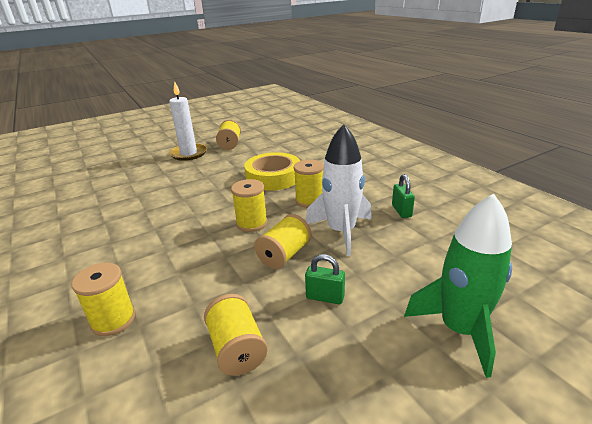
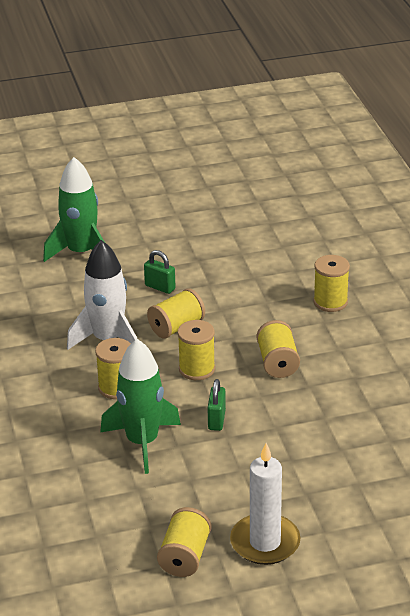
camera: 165 degrees left, 5 degrees up
(237, 348) = (237, 269): yellow spool -> yellow spool (277, 363)
(273, 177) = (142, 442): yellow tape -> green rocket
(401, 211) = (26, 351): green padlock -> green padlock (216, 420)

